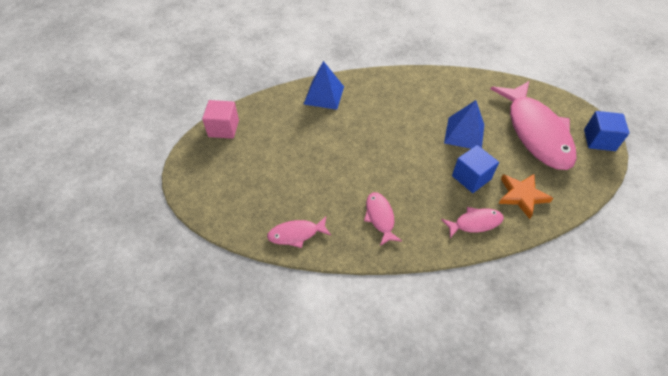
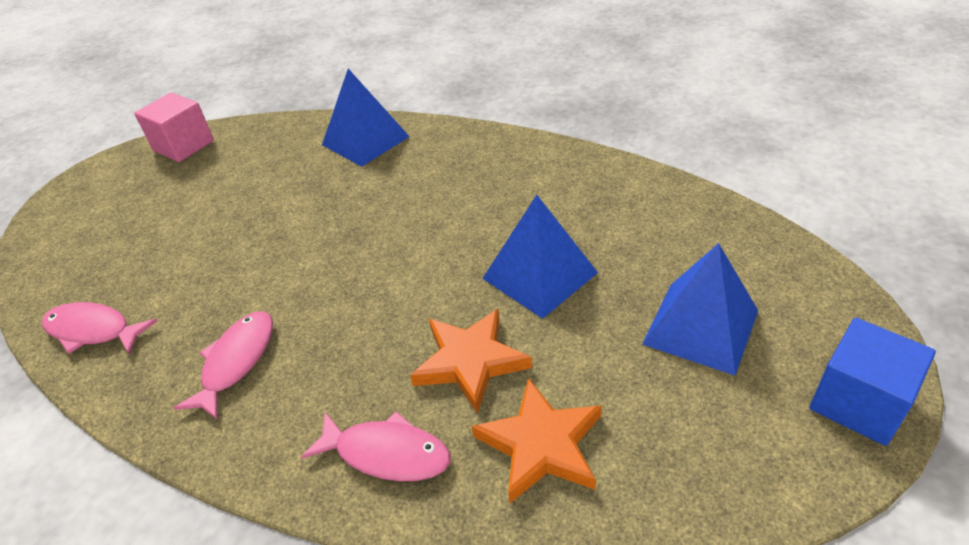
camera: 35 degrees right, 10 degrees down
(471, 177) = (470, 361): blue cube -> orange star
(535, 132) = (701, 327): pink fish -> blue pyramid

